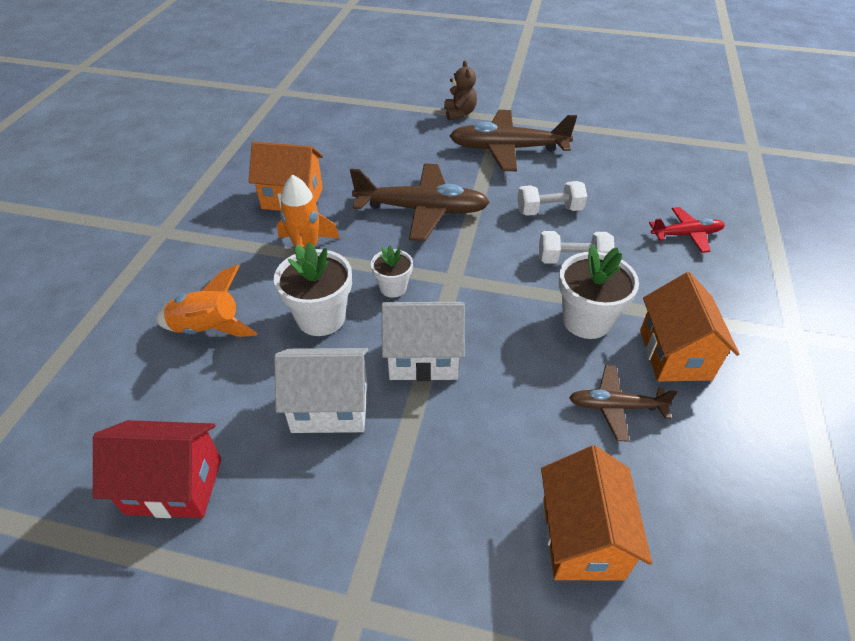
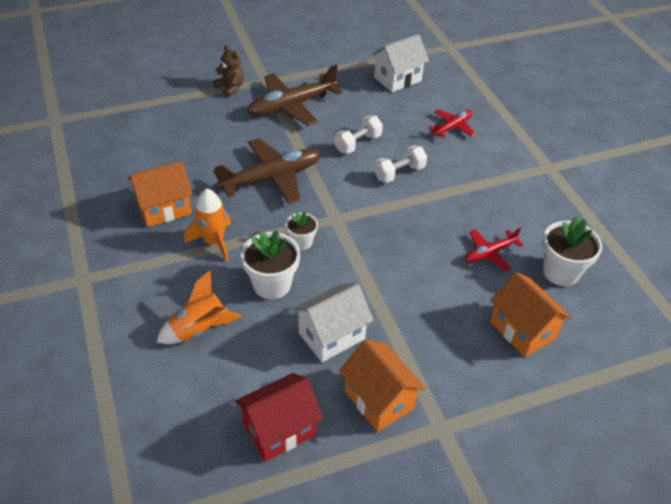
camera: 35 degrees left, 0 degrees up
(423, 358) = (361, 278): white house -> white house (397, 79)
(586, 320) = (437, 209): white flower pot -> white flower pot (561, 272)
(616, 407) = (489, 253): brown plane -> red plane
(674, 354) = (498, 208): orange house -> orange house (378, 400)

